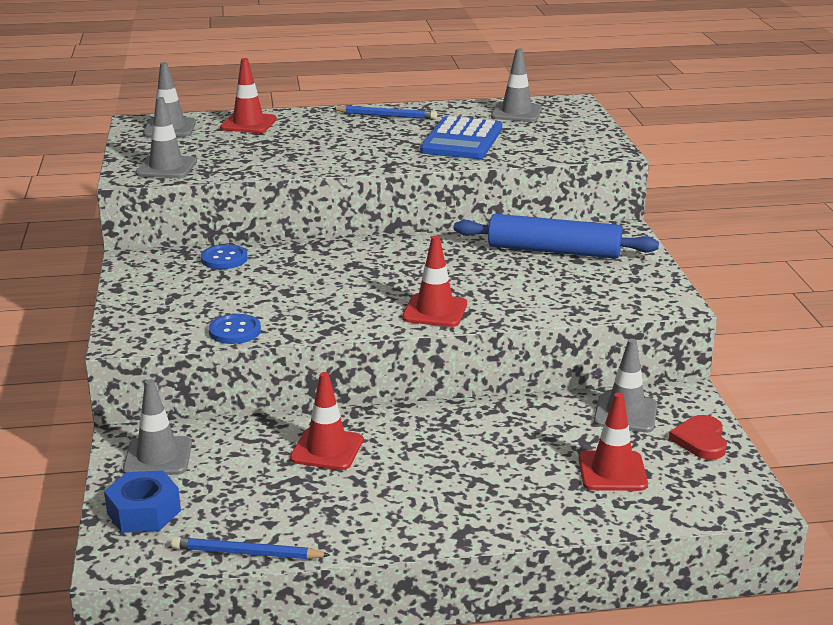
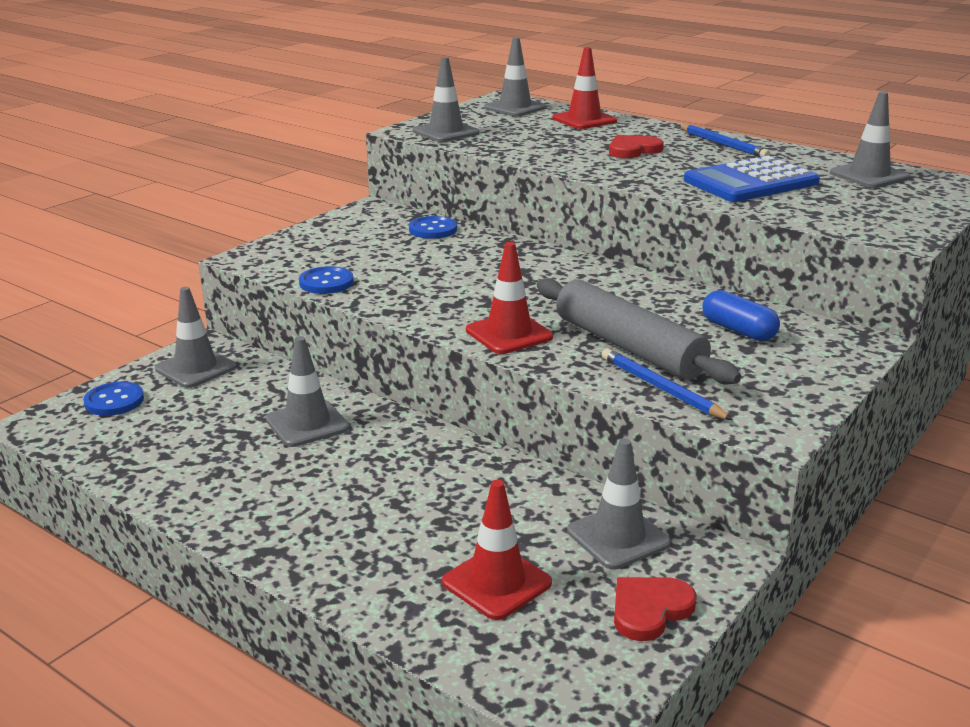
camera: 45 degrees right, 0 degrees up
(144, 512) = (114, 401): blue nut -> blue button
(247, 553) = (109, 468): blue pencil -> blue pencil (661, 388)
(327, 449) = (307, 424): red traffic cone -> grey traffic cone
(339, 139) = (633, 150): none -> red heart
(517, 288) = (628, 347): none -> grey rolling pin
(554, 251) = (738, 330): blue rolling pin -> blue capsule

